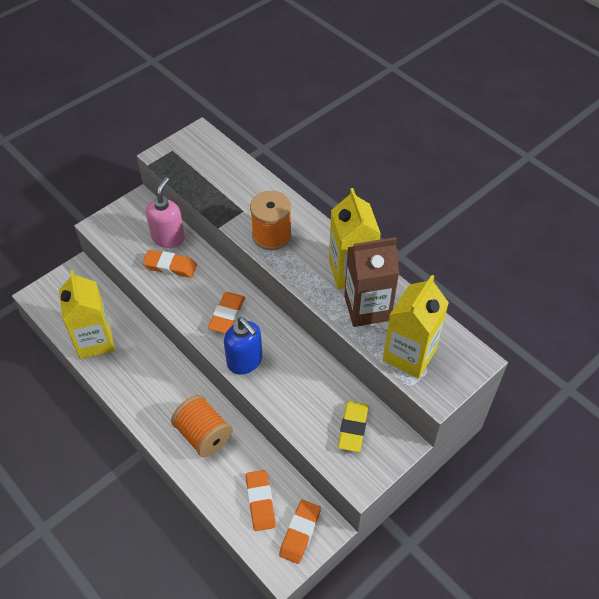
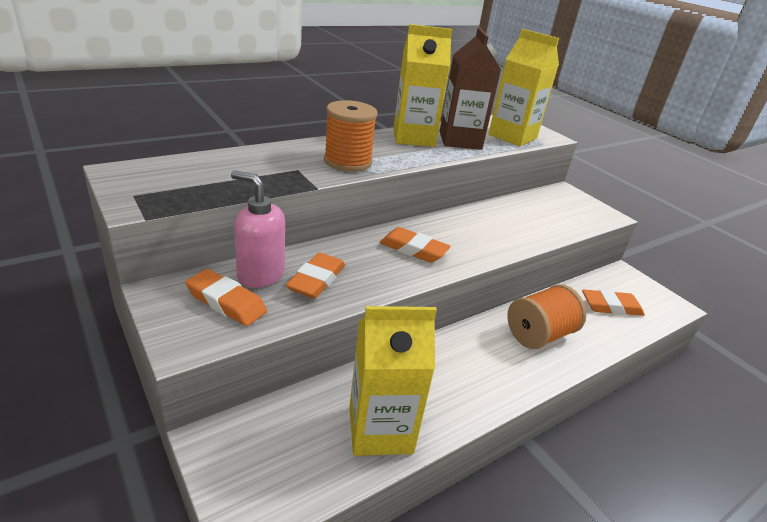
camera: 85 degrees left, 20 degrees down
(245, 361) = (481, 248): blue soap dispenser -> none
(300, 533) = (635, 288): orange eraser -> orange eraser (226, 302)
(353, 428) = (555, 207): yellow eraser -> none

